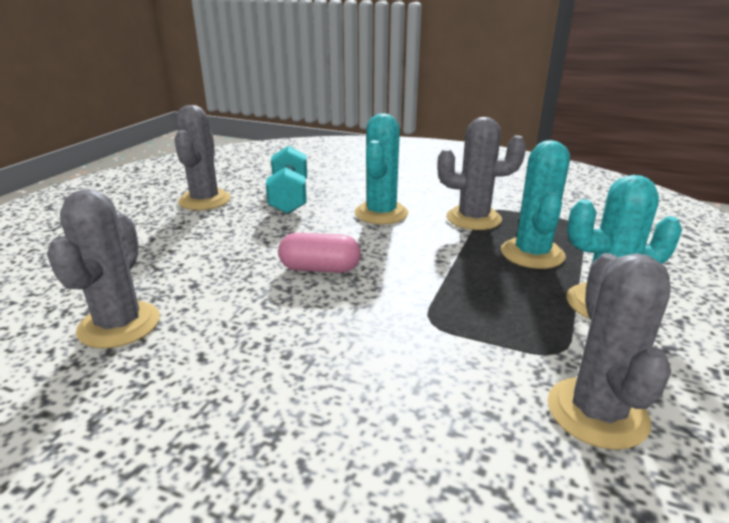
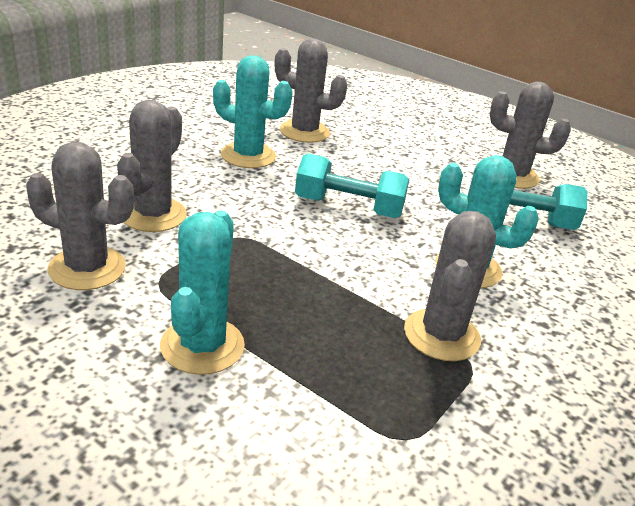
camera: 100 degrees right, 5 degrees up
(320, 269) = (348, 207): pink capsule -> turquoise dumbbell
(442, 398) = (153, 215): none -> grey cactus
(532, 254) = (329, 344): turquoise cactus -> turquoise cactus (248, 156)

